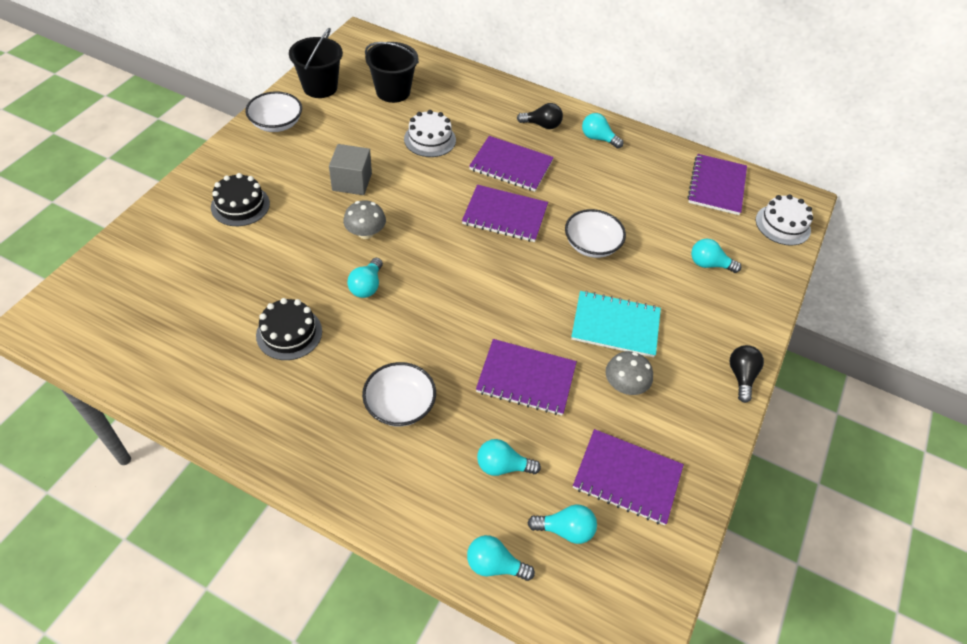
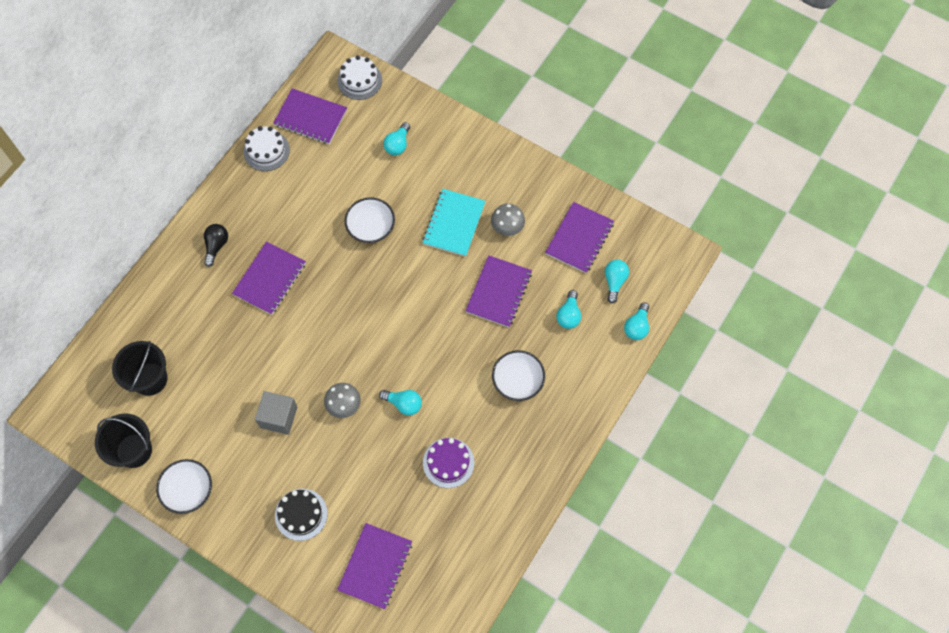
camera: 80 degrees left, 15 degrees up
(289, 333) = (448, 462): black cake -> purple cake
(430, 139) = (226, 347): white cake -> white cake (266, 151)
(505, 215) = (331, 290): purple notebook -> purple notebook (375, 566)
(598, 138) = (240, 201): turquoise light bulb -> none
(741, 376) = (503, 149): black light bulb -> none

